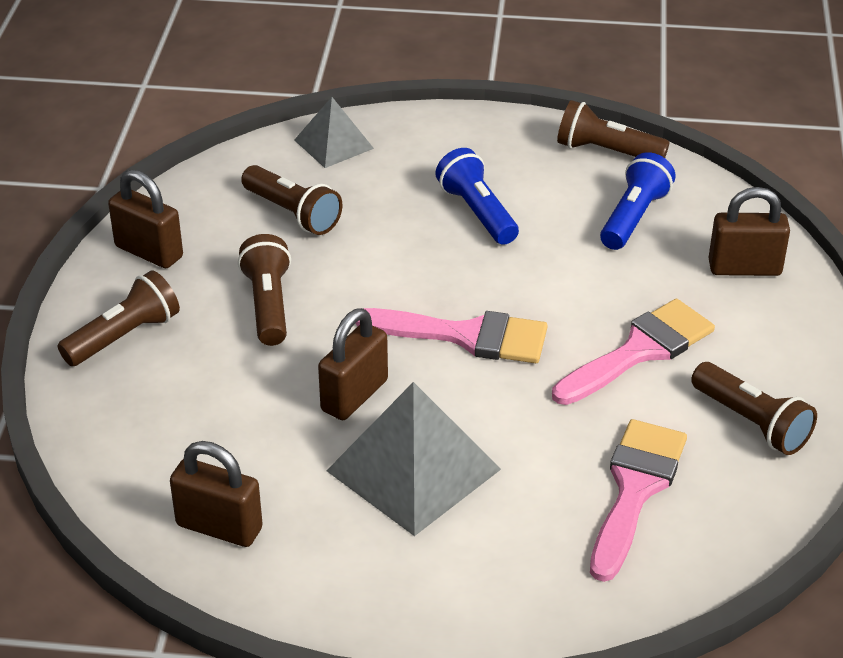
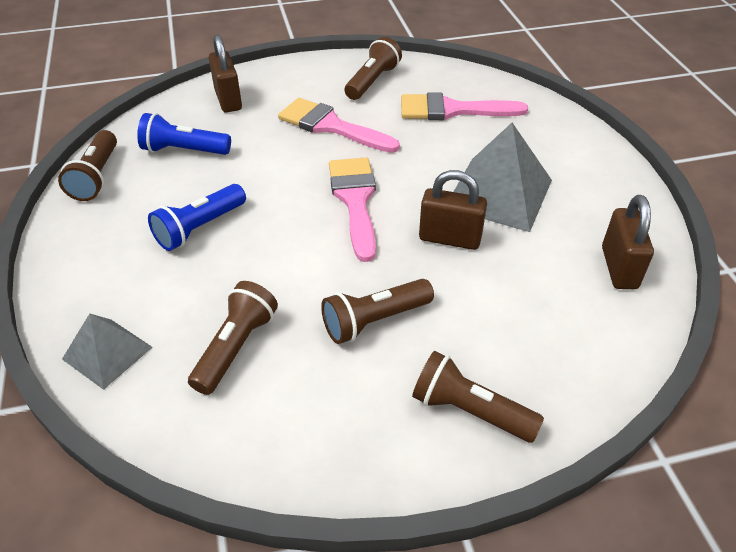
camera: 110 degrees left, 5 degrees up
(149, 252) = (338, 445): brown padlock -> none

